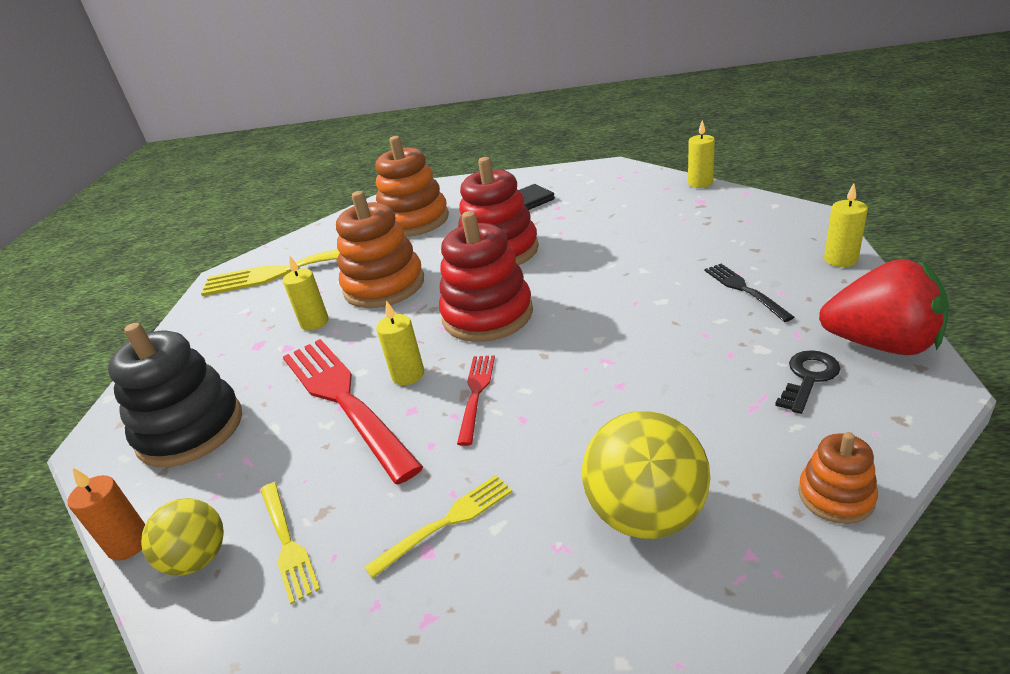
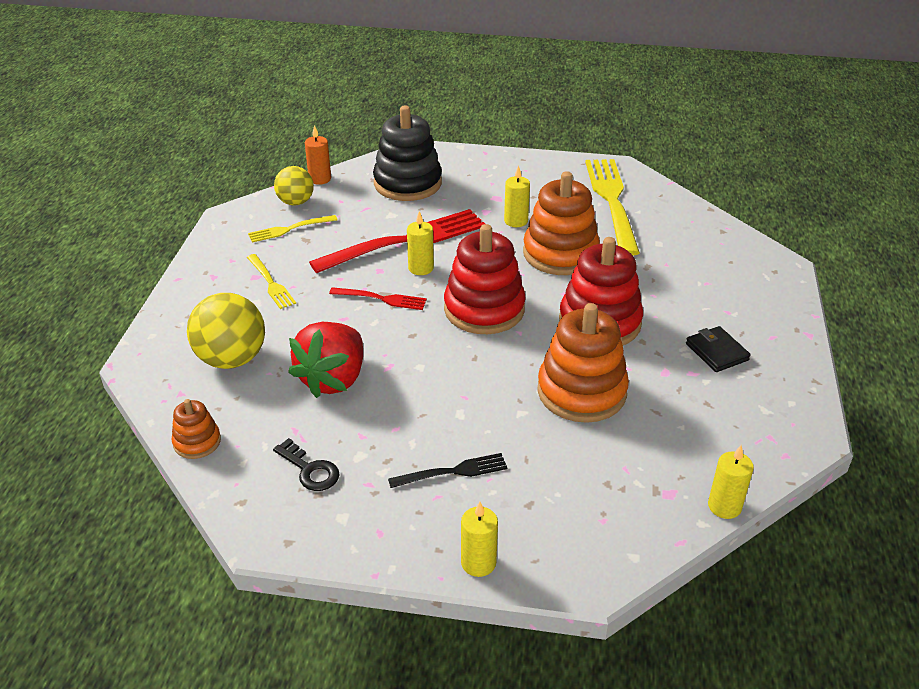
camera: 90 degrees right, 5 degrees up
(414, 221) = (693, 269): orange stacking toy -> orange stacking toy (581, 392)
(880, 344) = (328, 530): red strawberry -> red strawberry (333, 379)

